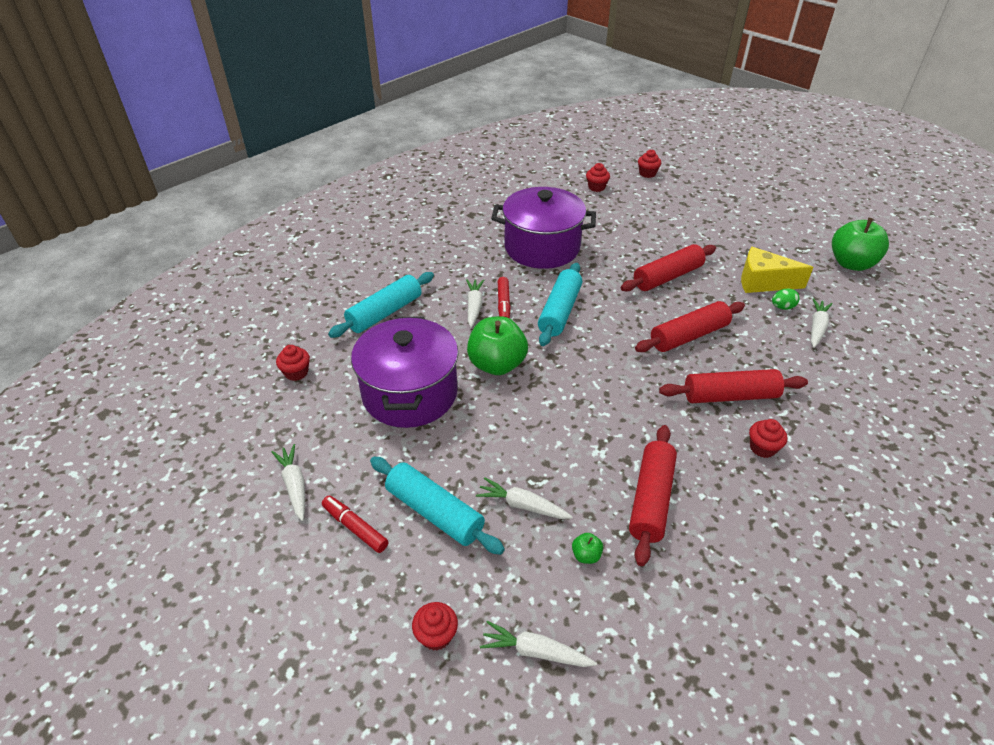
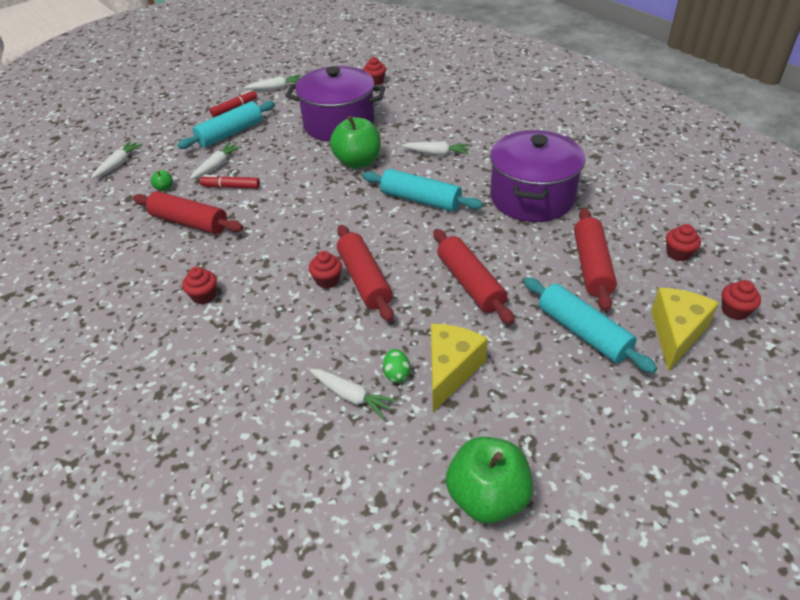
camera: 100 degrees right, 0 degrees up
(385, 313) = (435, 112): turquoise rolling pin -> turquoise rolling pin (583, 332)
(436, 635) = (150, 134): red cupcake -> red cupcake (327, 280)
(503, 304) = (437, 169): red marker -> red marker (231, 187)
(678, 194) = (676, 333): none -> yellow cheese
(730, 396) = (272, 290): red rolling pin -> red rolling pin (592, 266)

